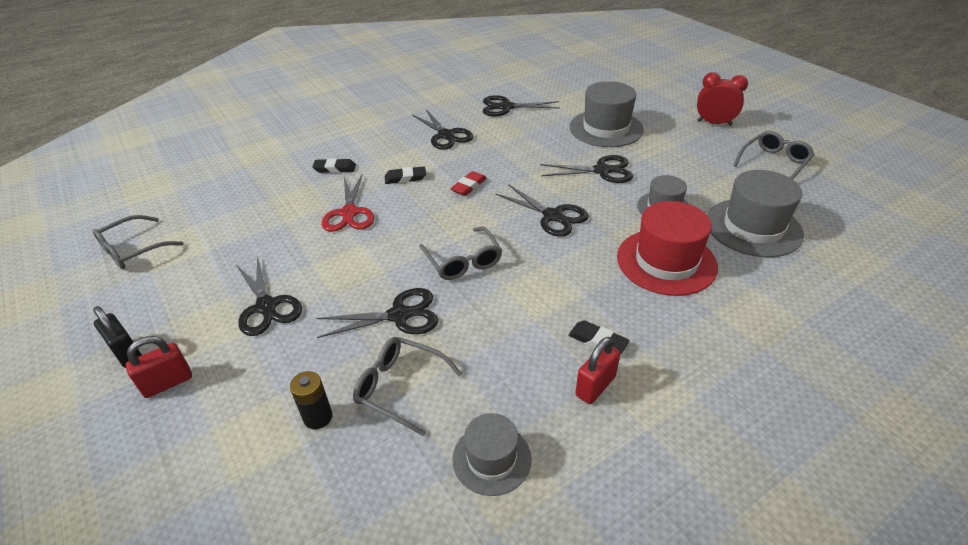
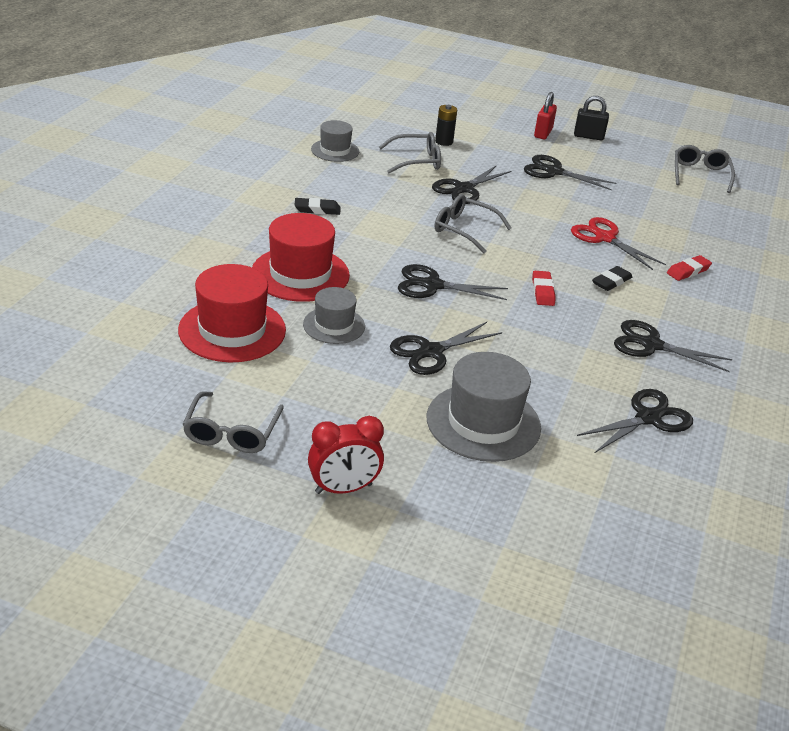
camera: 140 degrees right, 5 degrees down
(335, 168) = (688, 271): black eraser -> red eraser
(595, 386) = (301, 188): red padlock -> none
(753, 227) = (232, 330): grey hat -> red hat

